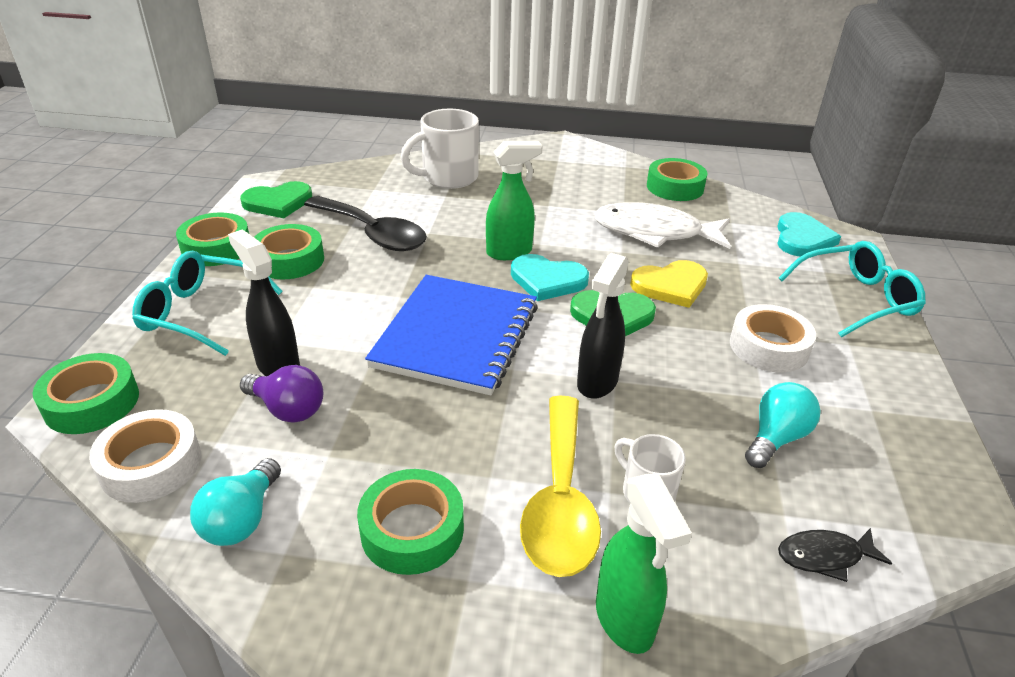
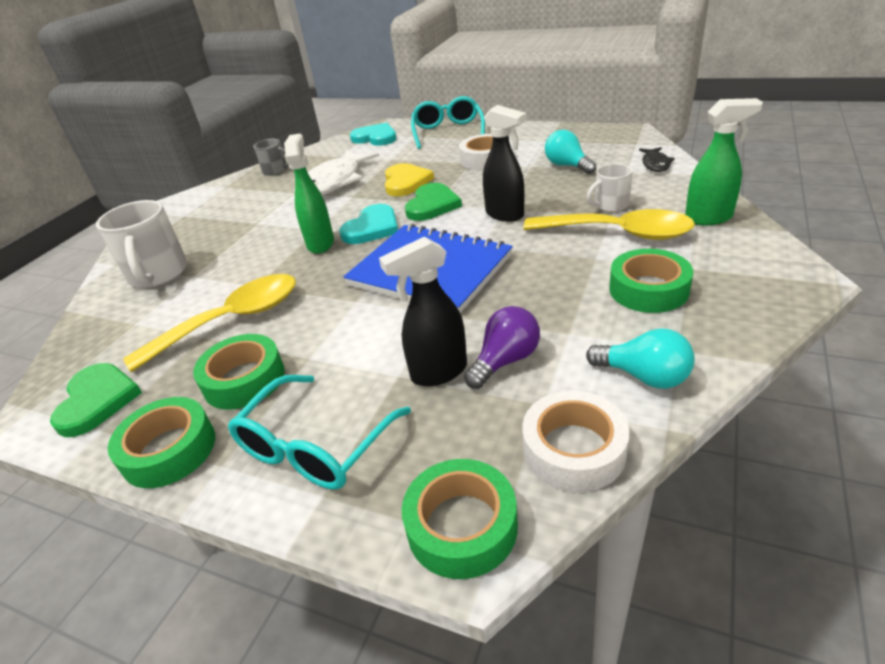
camera: 70 degrees left, 0 degrees up
(373, 234) = (232, 320): black spoon -> yellow spoon
(675, 187) = (276, 170): green tape -> grey mug

